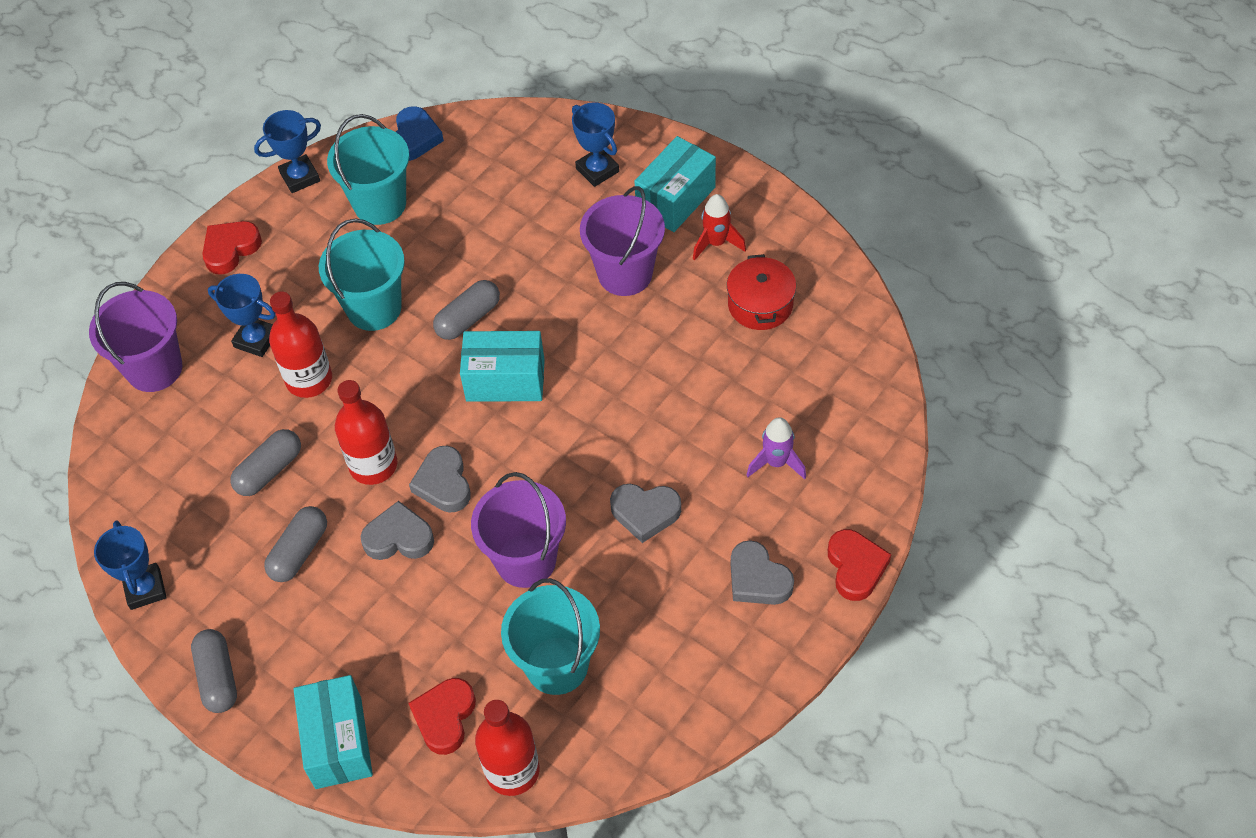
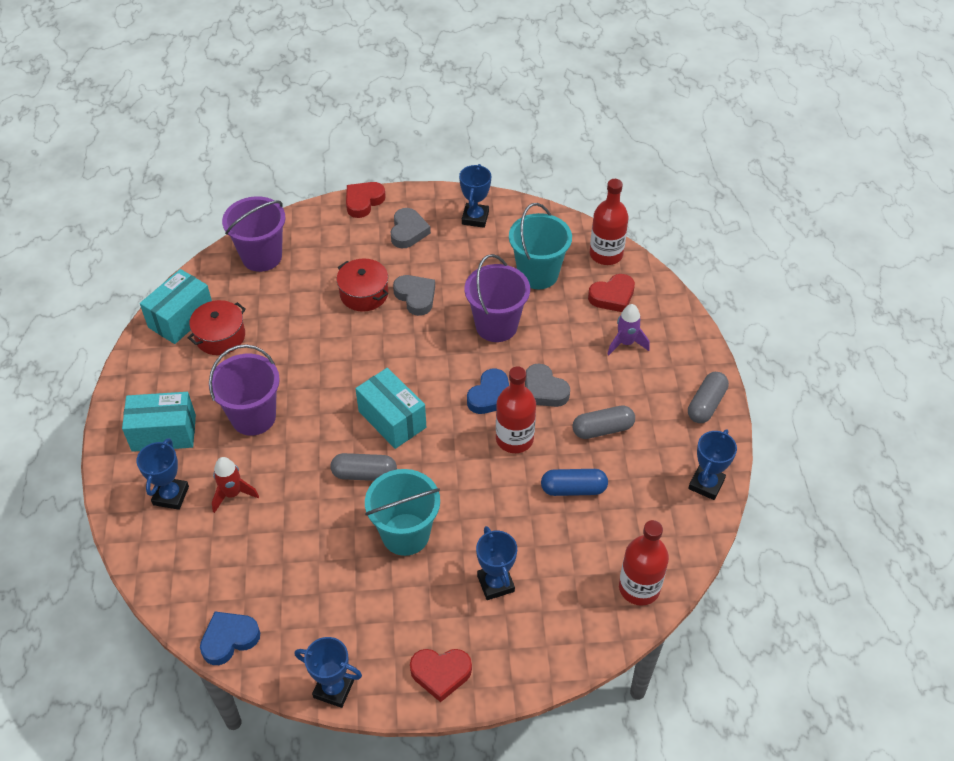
camera: 135 degrees left, 5 degrees down
(154, 368) = (577, 626): purple bucket -> purple bucket (261, 256)
(269, 470) = (573, 489): grey capsule -> blue capsule
(309, 379) = (493, 524): red bottle -> red bottle (639, 588)
(338, 742) = (673, 327): turquoise box -> turquoise box (181, 318)
(380, 204) = (313, 608): turquoise bucket -> none
(443, 483) = (490, 396): grey heart -> blue heart
(698, 466) = (364, 294): none -> red pot
(713, 670) = (475, 218): none -> blue trophy
(716, 243) = (187, 387): red rocket -> red rocket (232, 494)
(776, 462) = (329, 265): purple rocket -> purple rocket (626, 343)

